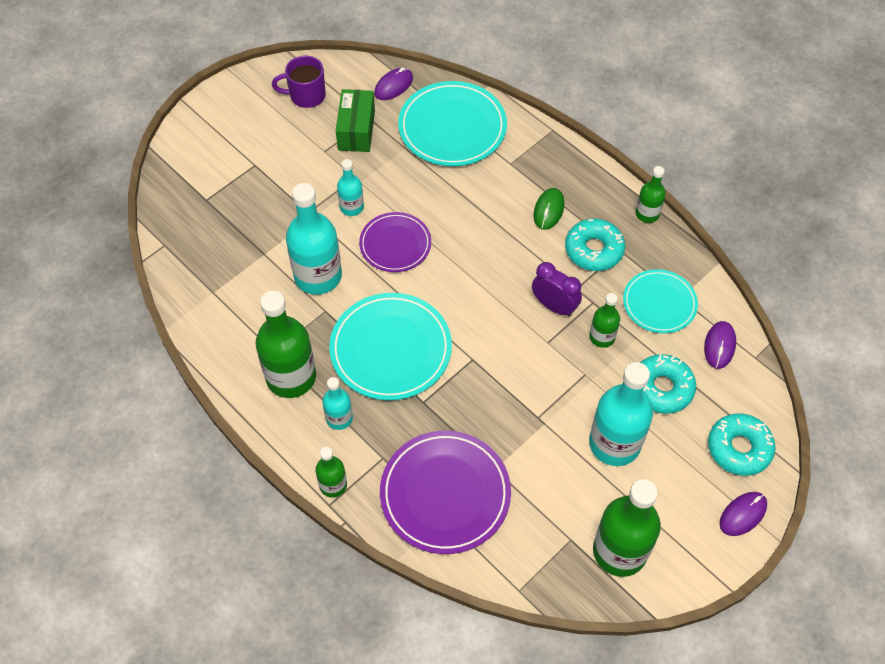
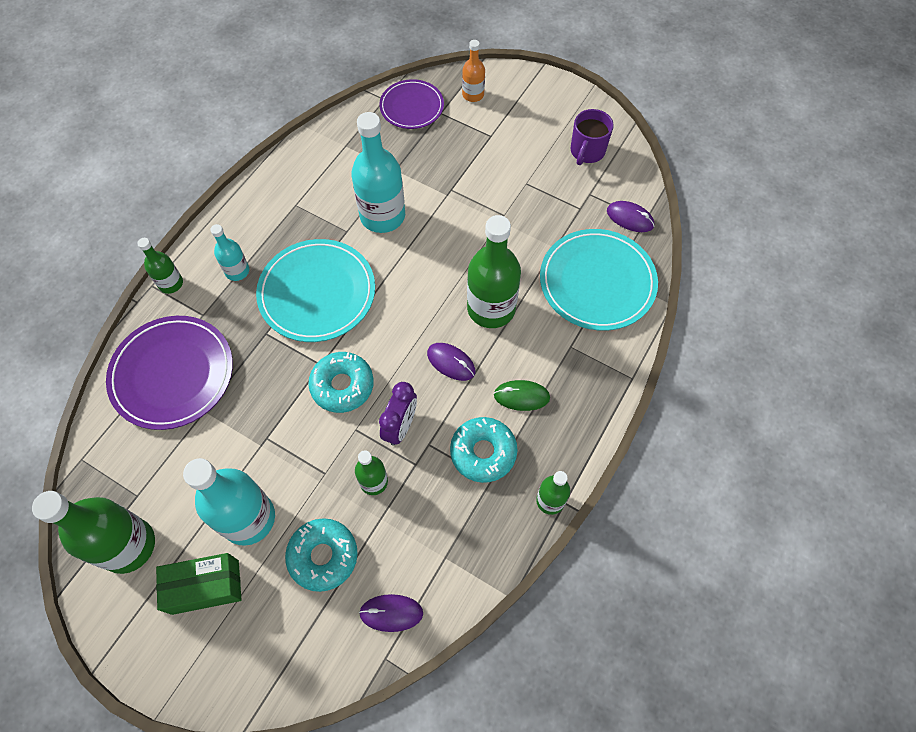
camera: 75 degrees right, 5 degrees up
(194, 167) = (473, 95): none -> orange bottle
(291, 377) = (272, 224): green bottle -> green bottle (491, 308)
(306, 95) = (587, 151): purple mug -> purple mug turned 135 degrees counterclockwise
(351, 207) = (468, 222): turquoise bottle -> none
(356, 130) = (561, 202): green box -> green box (205, 587)
(395, 244) = (435, 268): purple plate -> purple plate (411, 107)
(659, 303) = (432, 535): turquoise plate -> none
(739, 448) = (262, 655): turquoise donut -> turquoise donut (342, 386)
(743, 514) = (182, 671): purple mouse -> purple mouse (451, 362)

